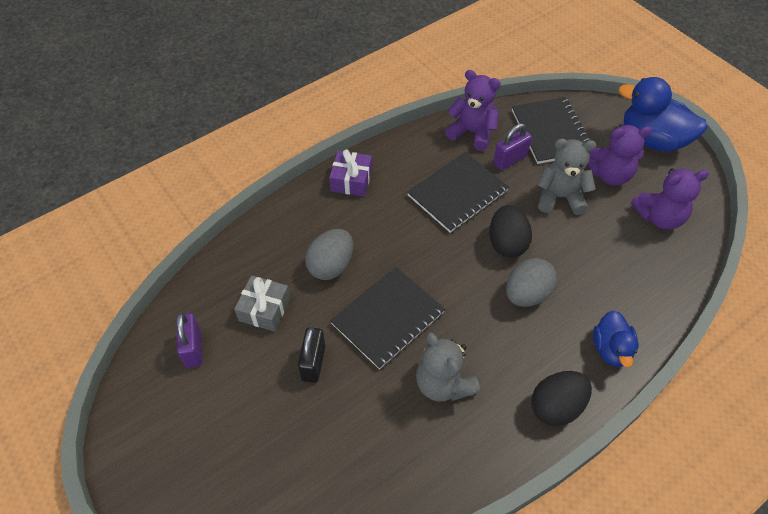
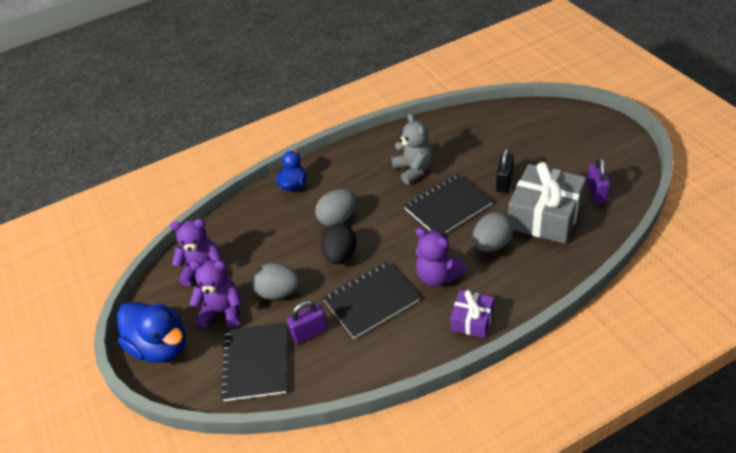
camera: 165 degrees left, 10 degrees down
(264, 309) = (545, 216): grey gift -> grey gift, size x1.87
(472, 132) = (338, 367): purple teddy bear -> purple teddy bear (438, 276)
(556, 406) = (343, 158): black egg -> none
(560, 197) = (279, 292): grey teddy bear -> grey egg

